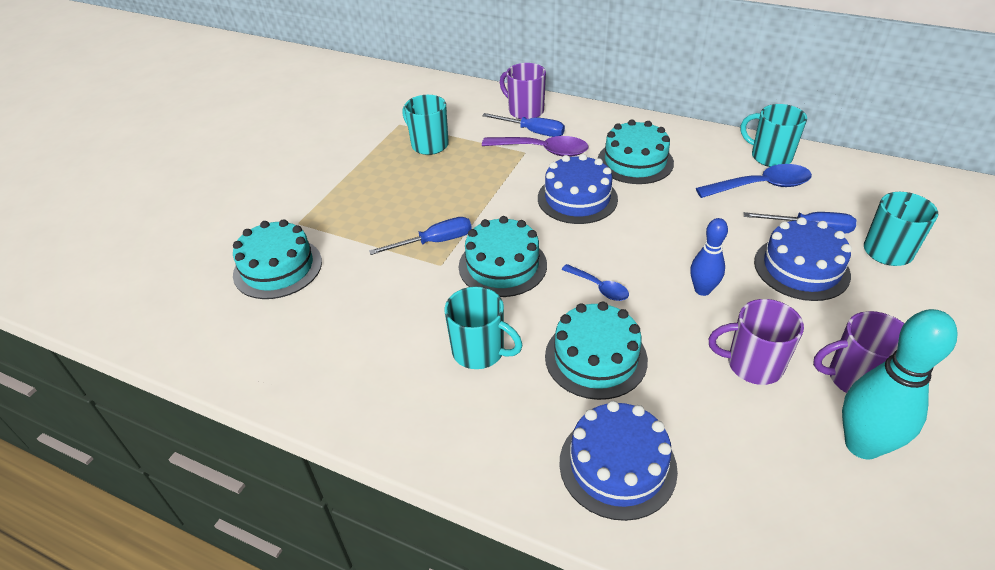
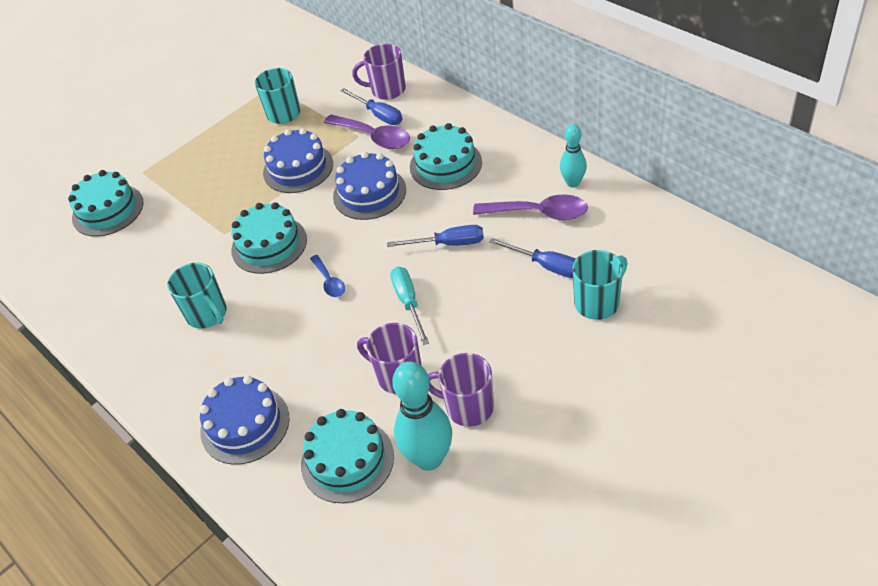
camera: 25 degrees right, 5 degrees up
(434, 242) = (231, 212): blue screwdriver -> blue screwdriver (448, 244)
(525, 111) = (387, 90): purple mug -> purple mug turned 60 degrees counterclockwise
(595, 358) = (286, 340): turquoise cake -> turquoise cake (347, 460)
(702, 290) = (408, 302): blue bowling pin -> turquoise screwdriver
(761, 186) = (539, 213): blue spoon -> purple spoon
(769, 157) = (573, 183): turquoise mug -> turquoise bowling pin
(801, 268) = (506, 302): blue cake -> blue cake (298, 168)

